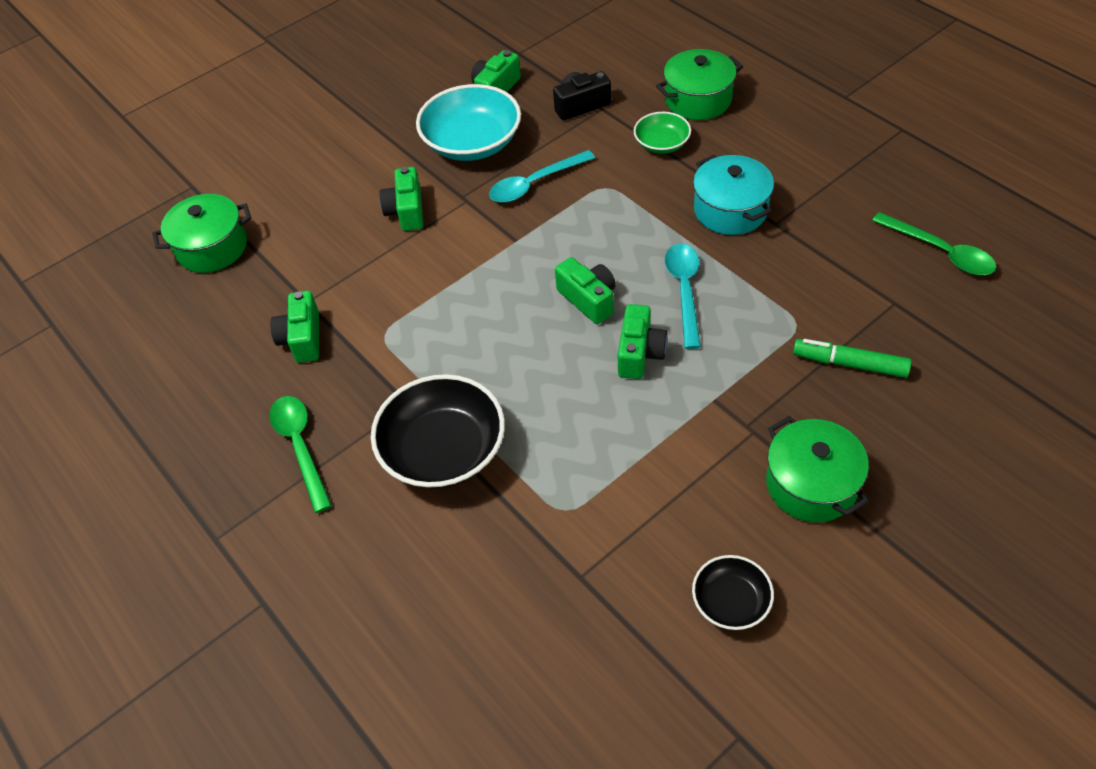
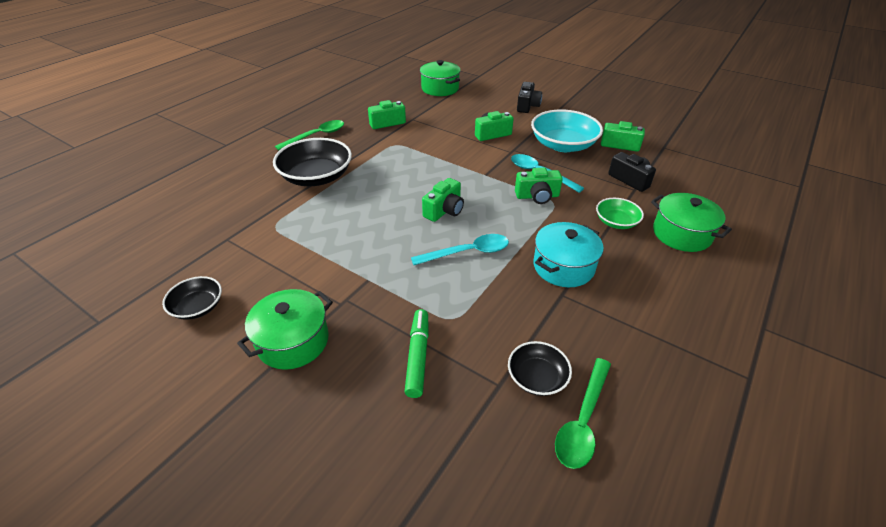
camera: 70 degrees right, 10 degrees down
(338, 152) = (527, 106): none -> black camera
(640, 353) = (403, 239): green camera -> green camera (537, 196)
(888, 271) = (537, 377): none -> black bowl

